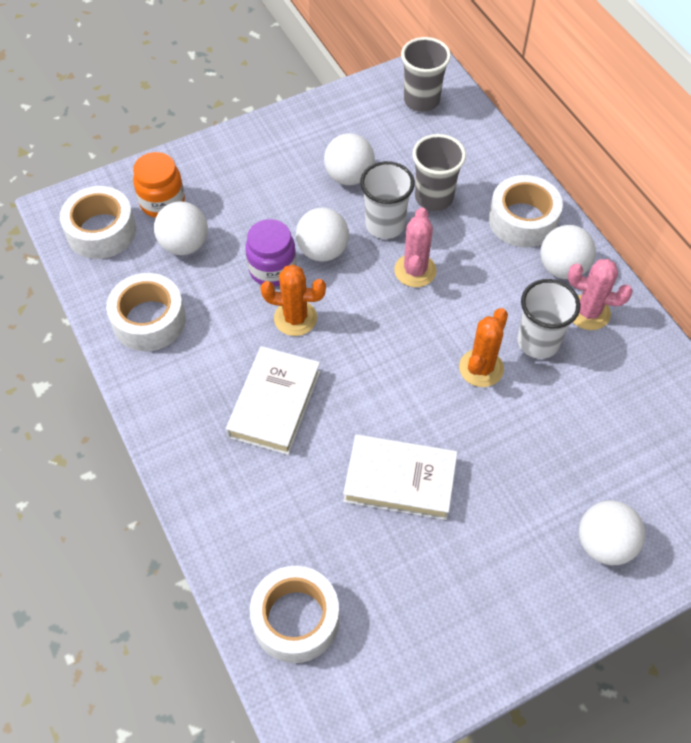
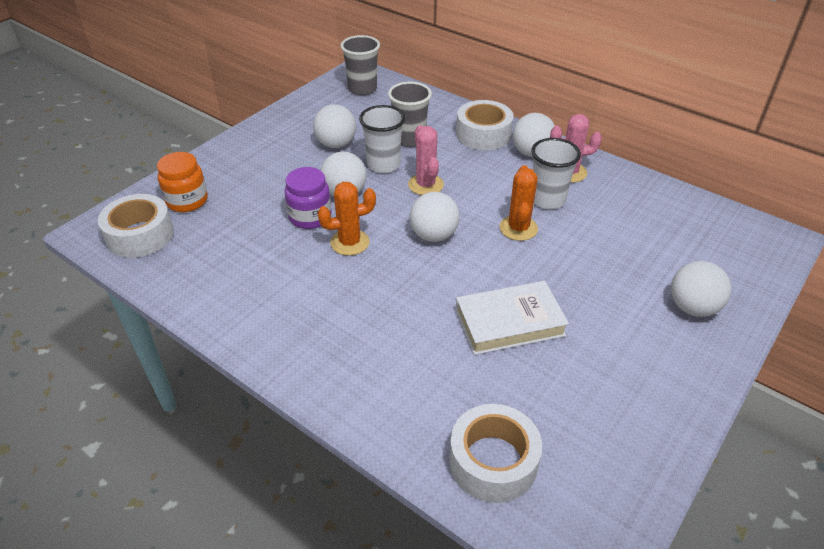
camera: 25 degrees left, 15 degrees down
(149, 320) = (219, 283): white tape -> none
(184, 245) = (223, 223): white ball -> white ball (433, 235)
(274, 404) = (369, 306): white book -> none

